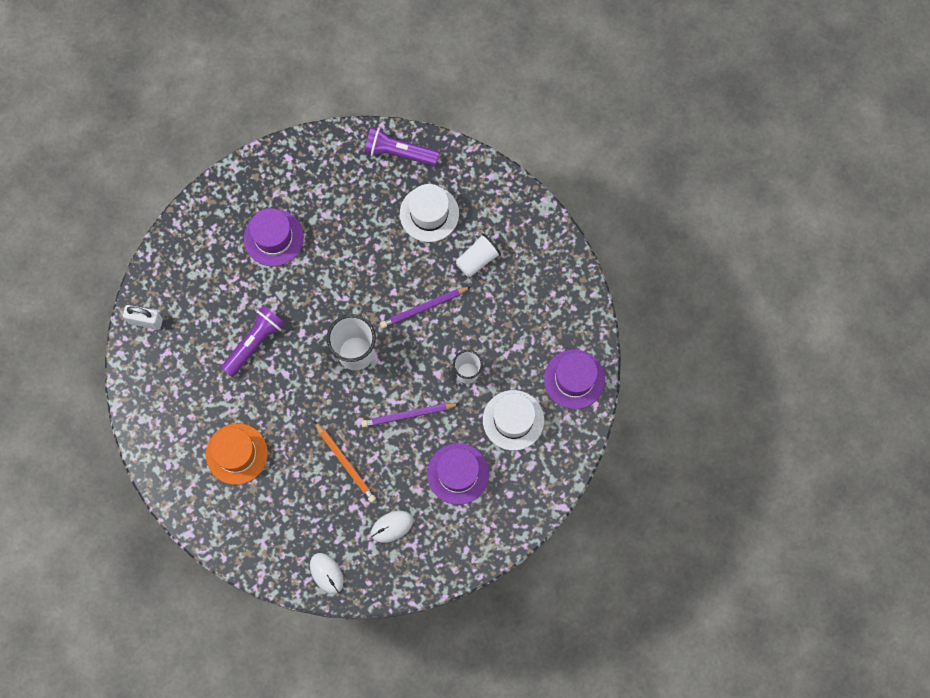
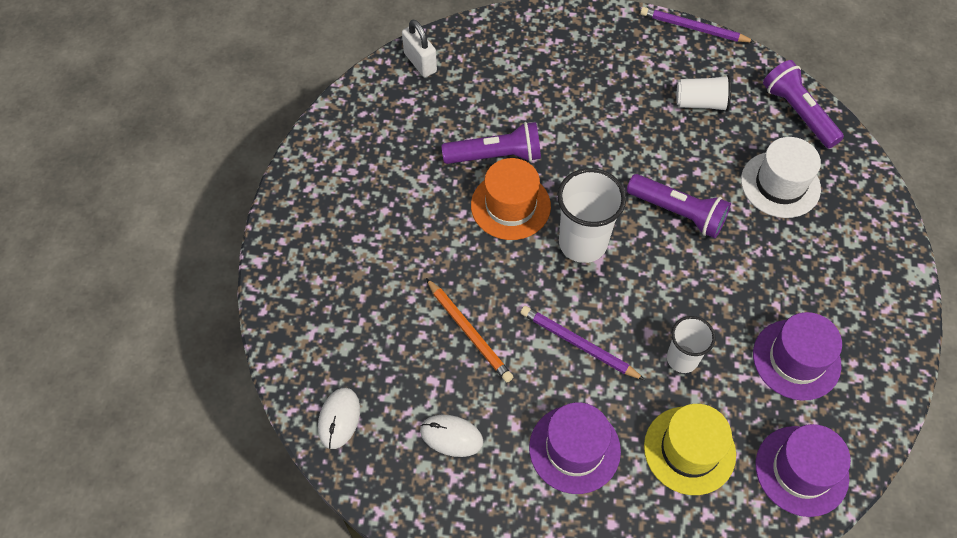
camera: 45 degrees right, 15 degrees down
(236, 454) = (377, 232): orange hat -> orange hat (510, 206)
(273, 237) = (604, 88): purple hat -> purple hat (796, 359)
(345, 463) = (469, 332): orange pencil -> orange pencil turned 45 degrees counterclockwise
(389, 285) = (678, 212): none -> purple flashlight
(424, 308) = (694, 261): purple pencil -> purple pencil (694, 28)
(477, 259) = (794, 263): white cup -> white cup (701, 103)
(513, 420) = (689, 450): white hat -> yellow hat

